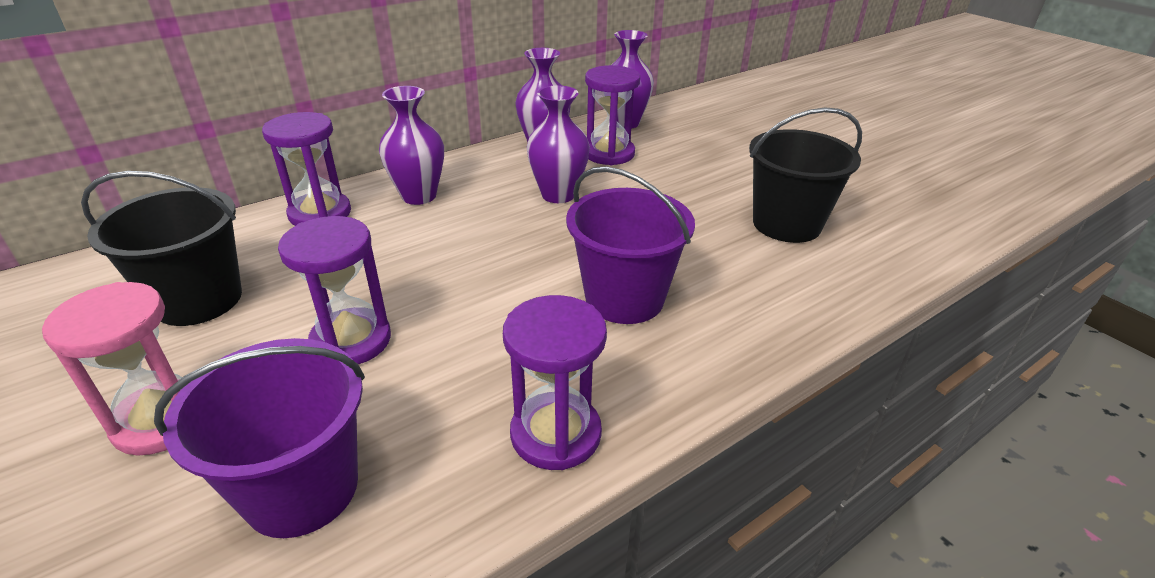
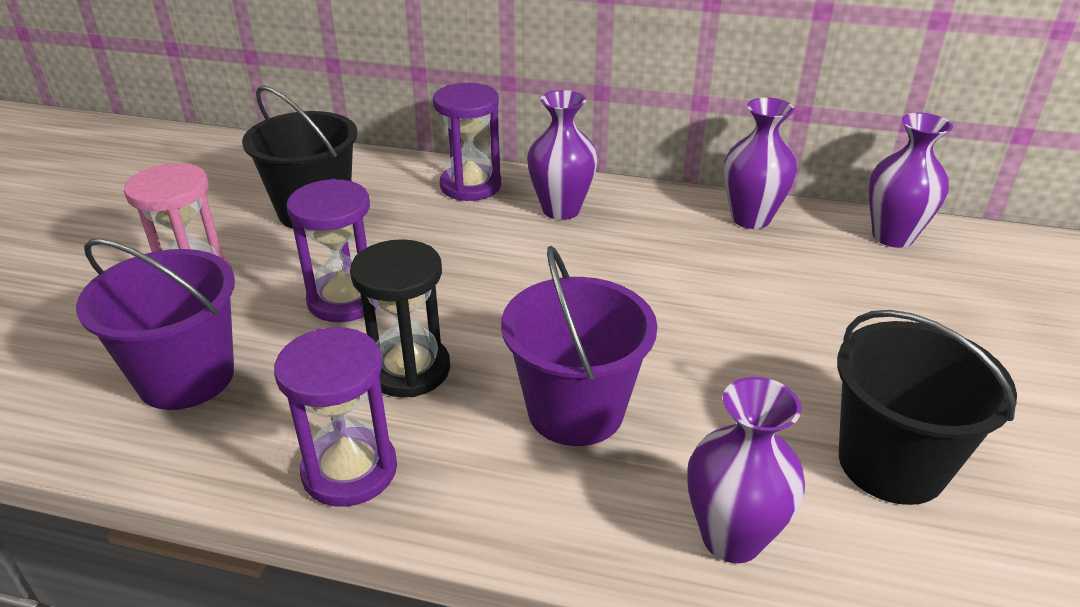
camera: 50 degrees right, 0 degrees up
(485, 349) = (409, 370): none -> black hourglass
(558, 195) = (682, 276): purple vase -> purple vase (732, 538)
(609, 154) = (810, 261): purple hourglass -> none

